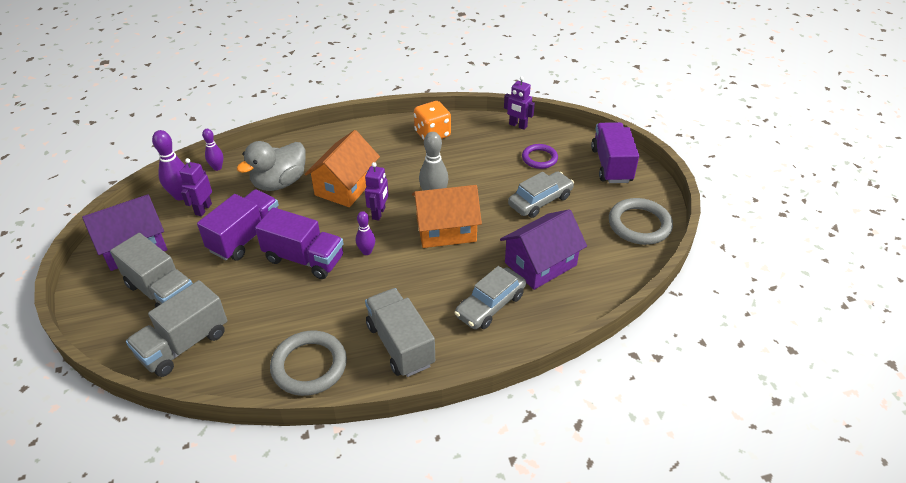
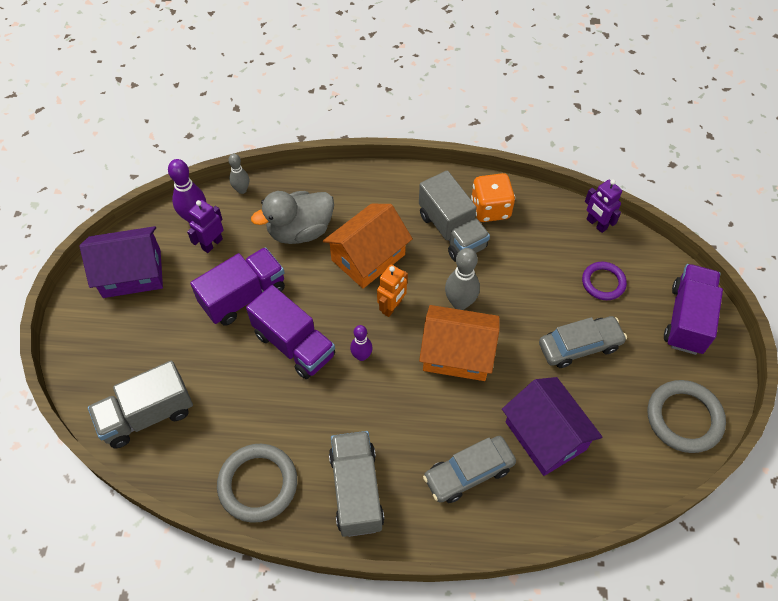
camera: 20 degrees right, 15 degrees up
(161, 291) = (143, 340): grey truck -> grey truck (451, 231)
(217, 168) = (242, 190): purple bowling pin -> grey bowling pin
(379, 213) = (392, 307): purple robot -> orange robot
(540, 264) = (545, 436): purple house -> purple house turned 75 degrees clockwise

